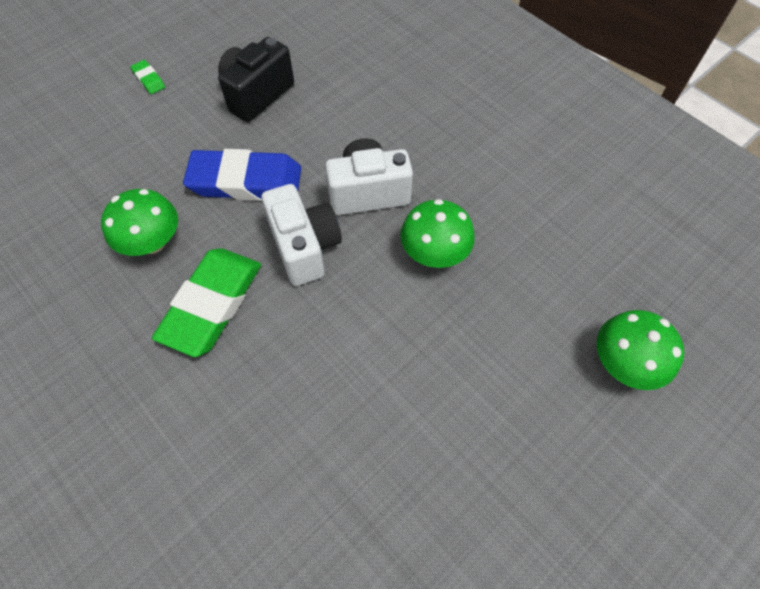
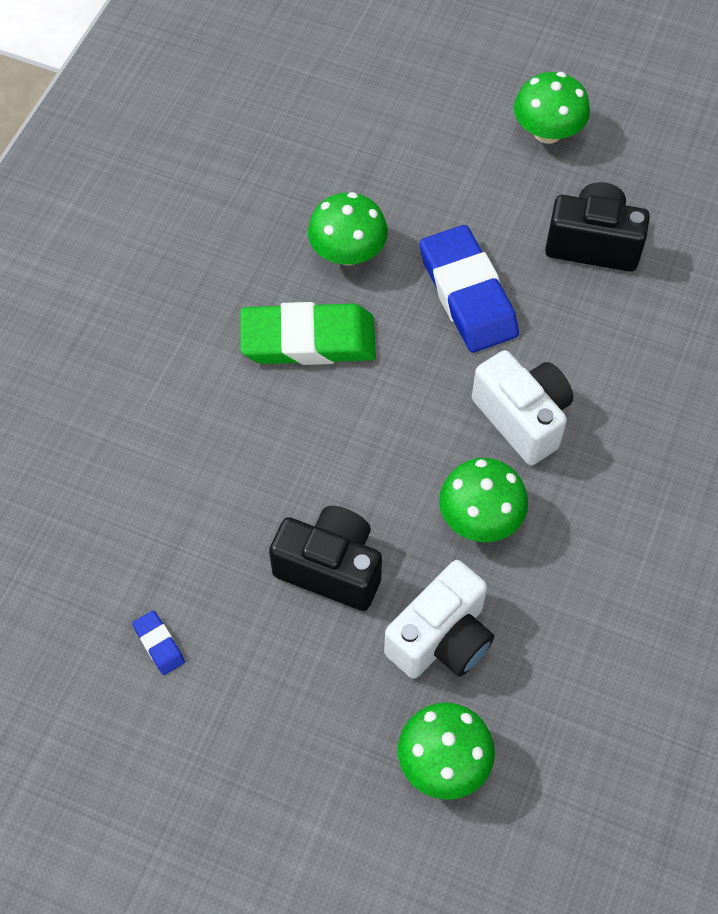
camera: 65 degrees right, 0 degrees up
(149, 79) = (547, 132): green eraser -> green mushroom
(305, 247) = (417, 389): white camera -> white camera (441, 638)
(428, 375) = (331, 568): none -> black camera
(438, 556) = (159, 644): none -> blue eraser

